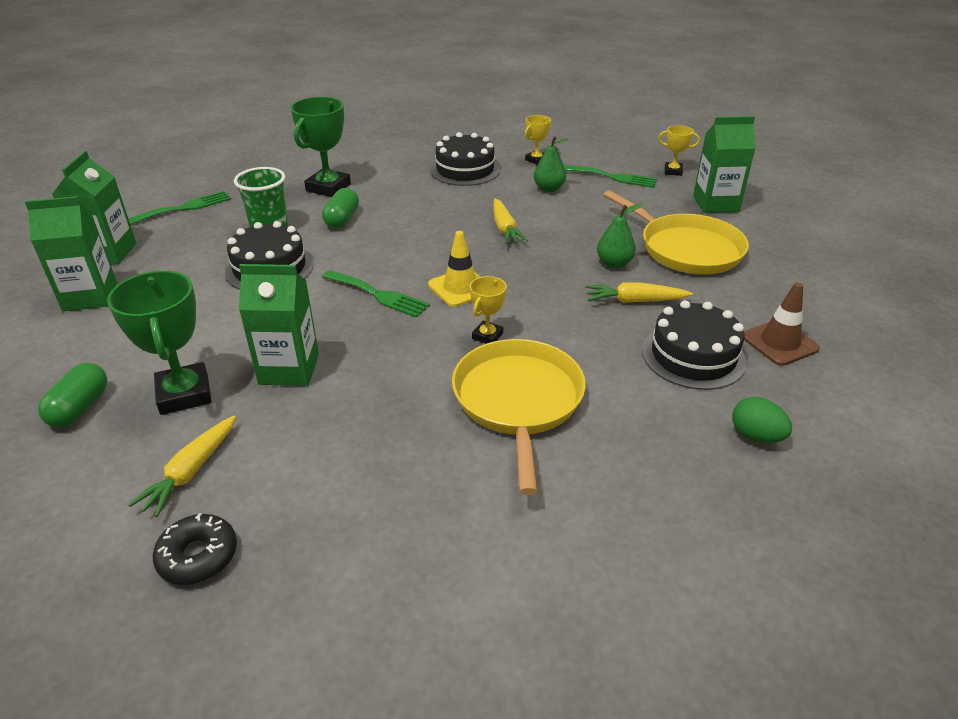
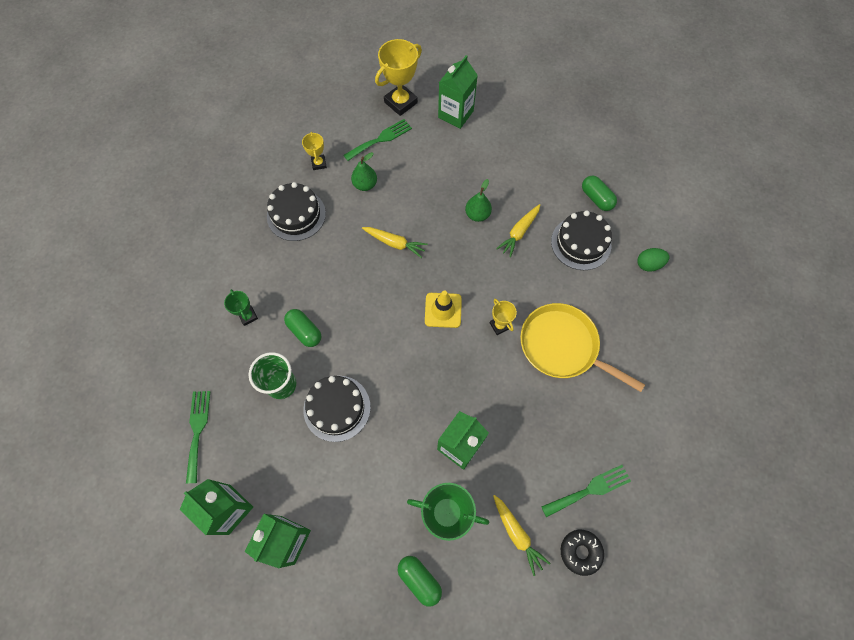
camera: 55 degrees left, 30 degrees up
(328, 187) = (248, 316): green trophy -> green trophy, size x0.54
(378, 295) = (417, 359): green fork -> green fork (589, 490)
(673, 171) = (400, 102): yellow trophy -> yellow trophy, size x1.87
(686, 249) = (490, 168): yellow pan -> none
(779, 343) = (596, 198): brown traffic cone -> green capsule

